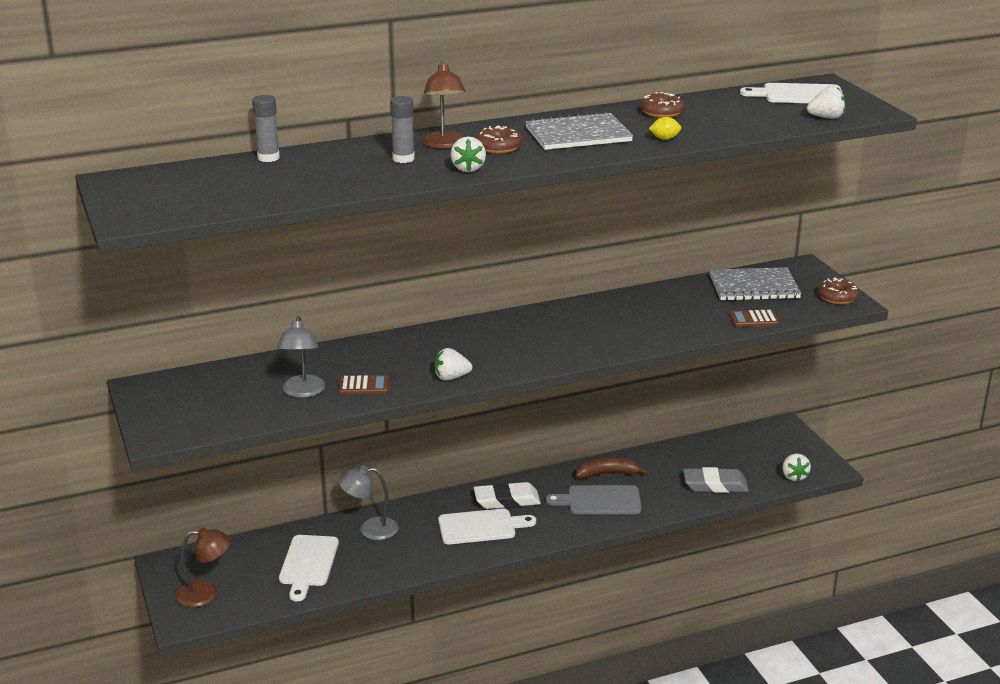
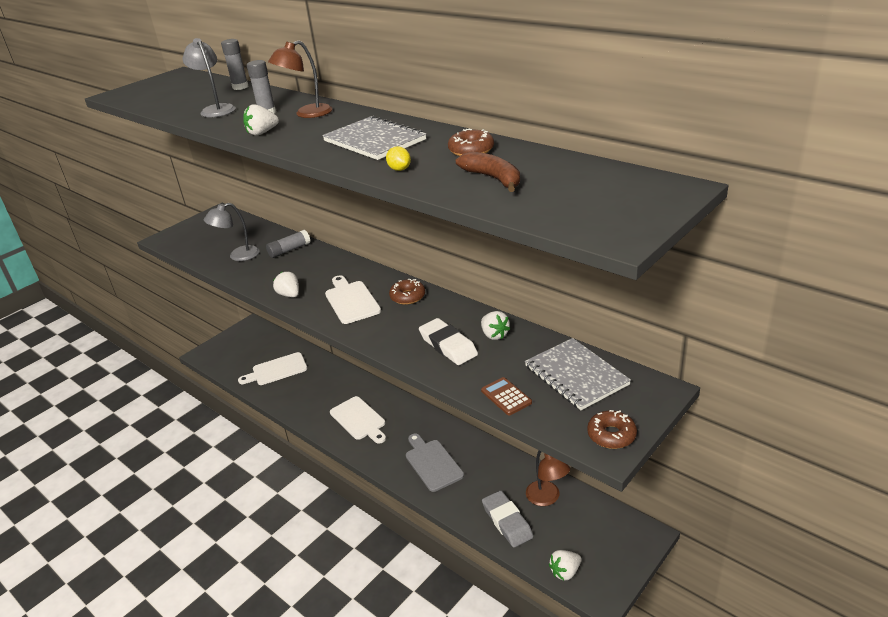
camera: 65 degrees right, 5 degrees up
(206, 594) = (230, 350): brown lamp -> brown lamp (547, 498)
(340, 359) = (289, 250): none -> grey glue stick
(364, 386) = (258, 271): brown calculator -> none
(370, 529) = (326, 376): grey lamp -> grey lamp (216, 109)
(498, 147) = (317, 128): brown donut -> brown donut (407, 297)
(507, 500) = (399, 417): white eraser -> white eraser (448, 345)
(607, 474) = (472, 452): brown banana -> brown banana (493, 178)
(798, 95) = (615, 187): white cutting board -> white cutting board (351, 301)
(826, 117) = (558, 217): white strawberry -> white strawberry (494, 335)

